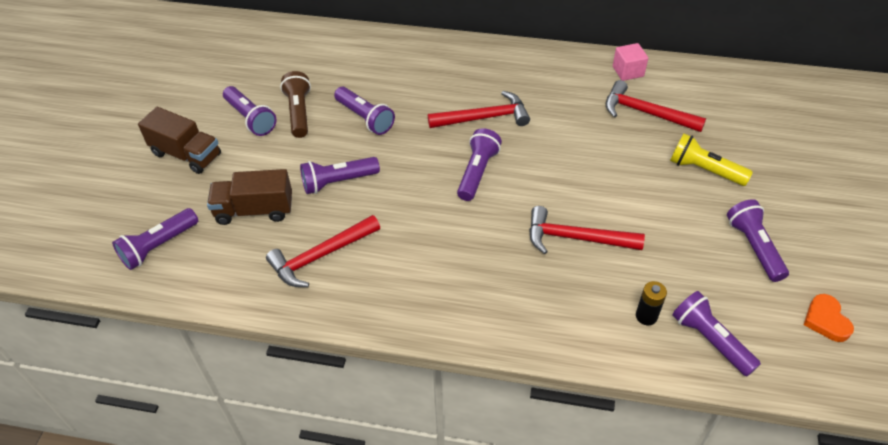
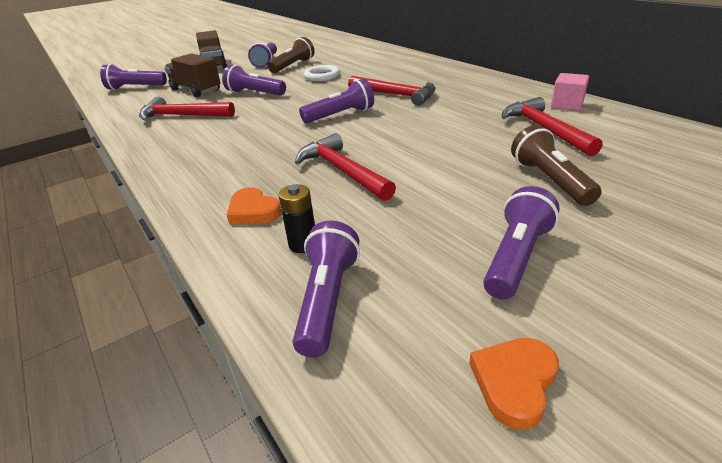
camera: 45 degrees right, 15 degrees down
(365, 118) = (322, 76): purple flashlight -> white ring
(576, 314) = (253, 211): none -> orange heart
(704, 170) = (549, 180): yellow flashlight -> brown flashlight

